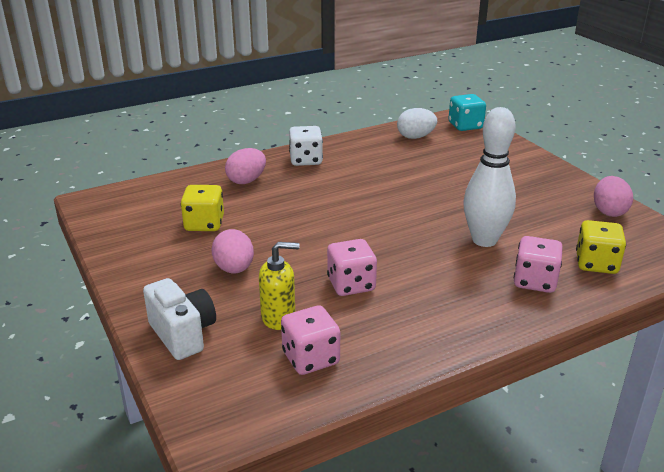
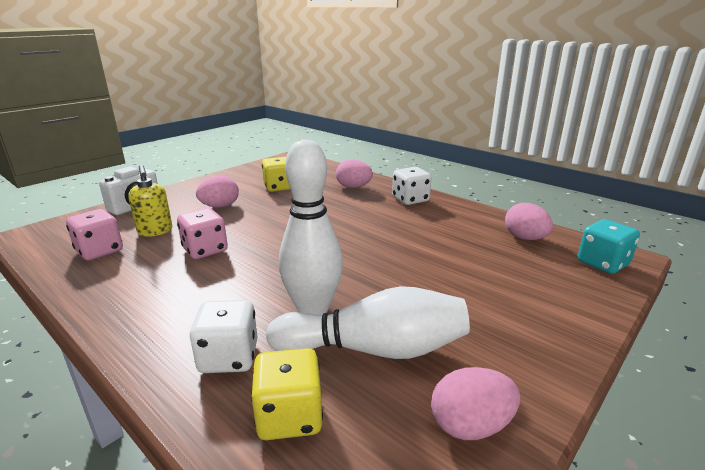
camera: 70 degrees right, 5 degrees down
(415, 137) = (525, 238): white egg -> pink egg
(534, 281) = (229, 357): pink dice -> white dice
(539, 225) = (374, 349): none -> white bowling pin

